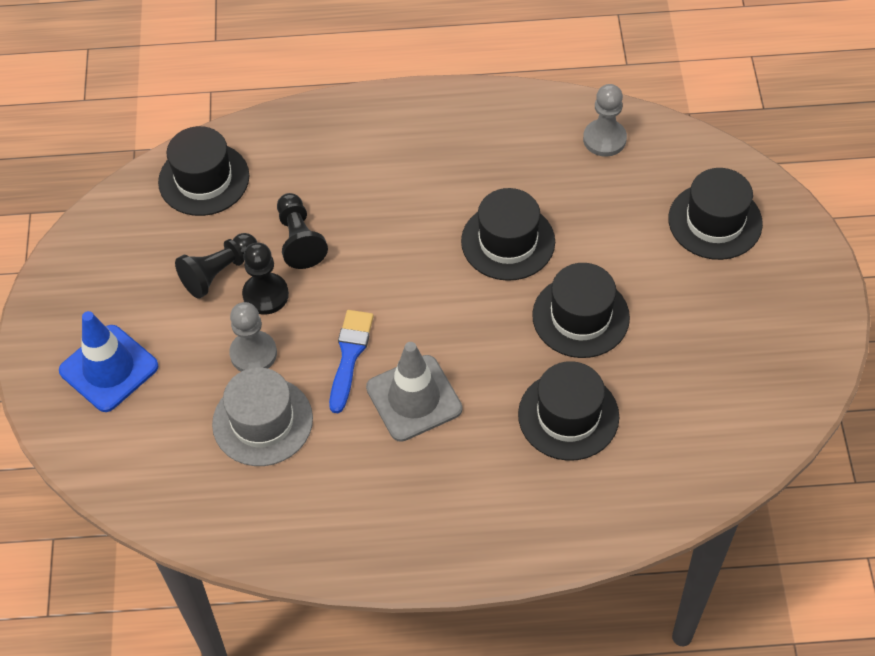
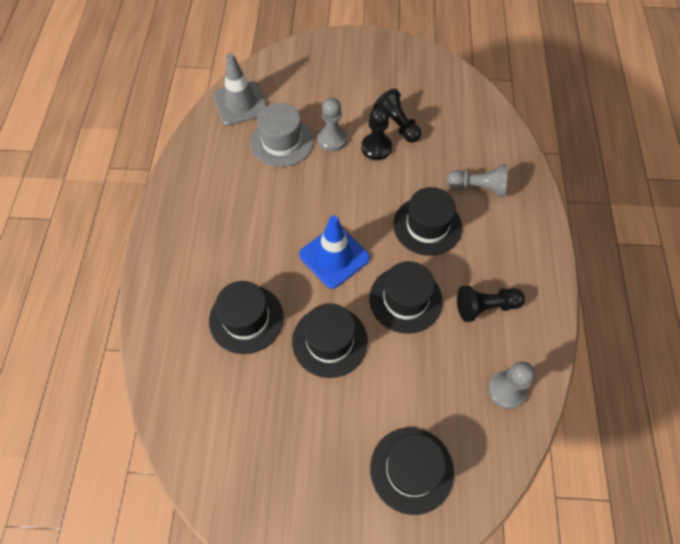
camera: 95 degrees right, 5 degrees up
(109, 368) = (333, 71): blue traffic cone -> blue traffic cone (334, 256)
(204, 179) = (475, 119): black hat -> black hat (427, 226)
(299, 240) = (419, 169): black pawn -> black pawn (485, 307)
(325, 172) = (478, 187): none -> grey pawn
(350, 355) = (321, 190): blue brush -> none
(414, 398) = (281, 224): grey traffic cone -> grey traffic cone (240, 103)

